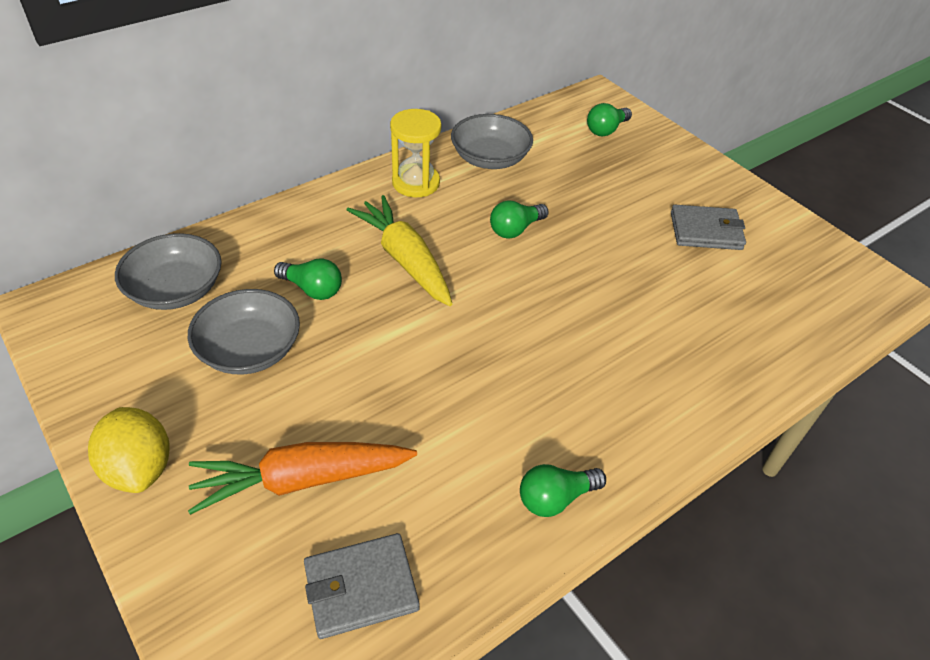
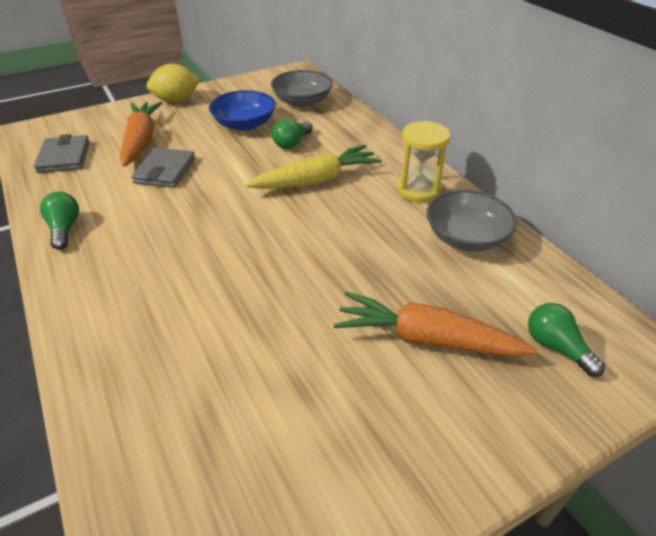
camera: 100 degrees right, 5 degrees down
(249, 350) = (244, 124): grey bowl -> blue bowl
(515, 229) = (350, 242): green light bulb -> none
(623, 187) = (426, 339): none -> orange carrot
(705, 231) = (336, 407): grey wallet -> grey wallet (165, 171)

